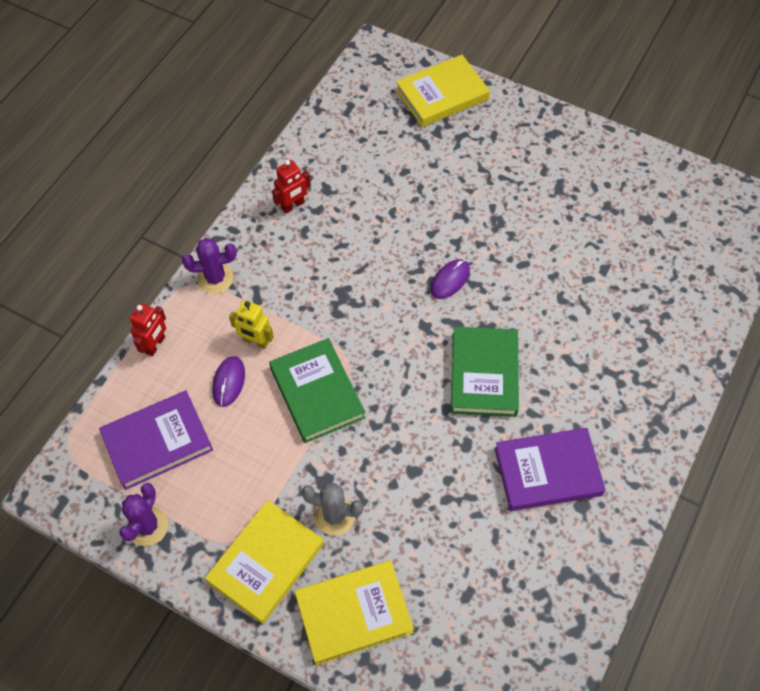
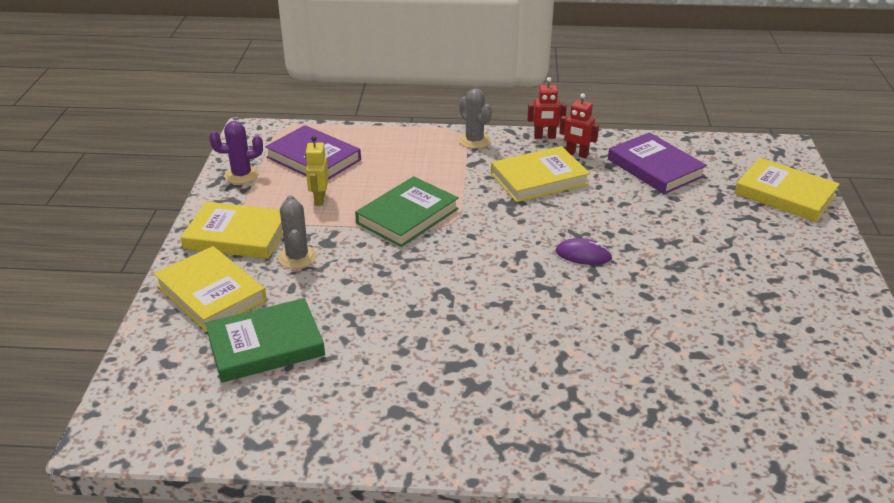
camera: 65 degrees right, 25 degrees down
(155, 345) = (394, 134): red robot -> red robot (544, 137)
(215, 278) = (474, 141): purple cactus -> grey cactus
(229, 382) = (386, 173): purple mouse -> none
(255, 341) = (432, 174): yellow robot -> yellow robot (319, 199)
(316, 256) = (539, 179): none -> yellow book
(484, 374) = (498, 303): green book -> green book (265, 345)
(547, 471) = (420, 375): purple book -> purple book (655, 168)

